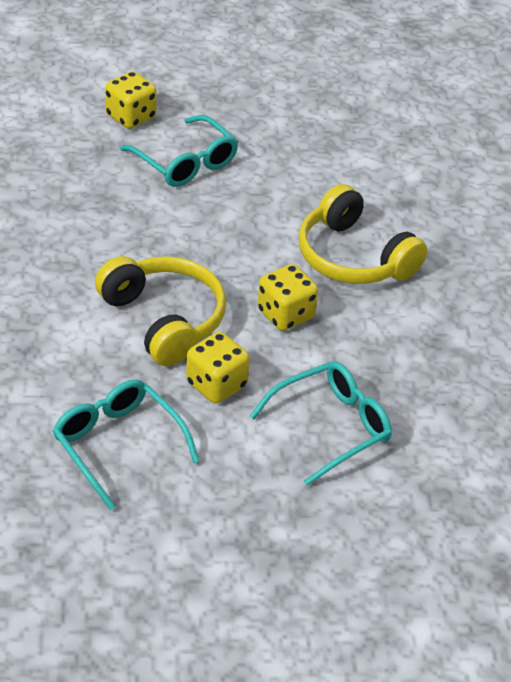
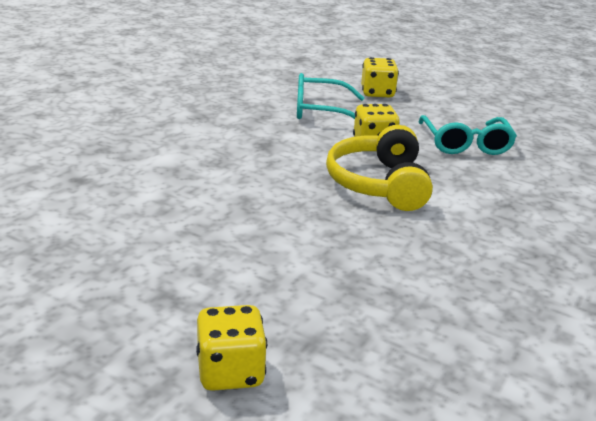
camera: 145 degrees left, 15 degrees down
(186, 163) = (228, 287): turquoise glasses -> none
(286, 315) = (282, 157): yellow dice -> yellow dice (377, 93)
(353, 257) = (183, 166): yellow headphones -> none

